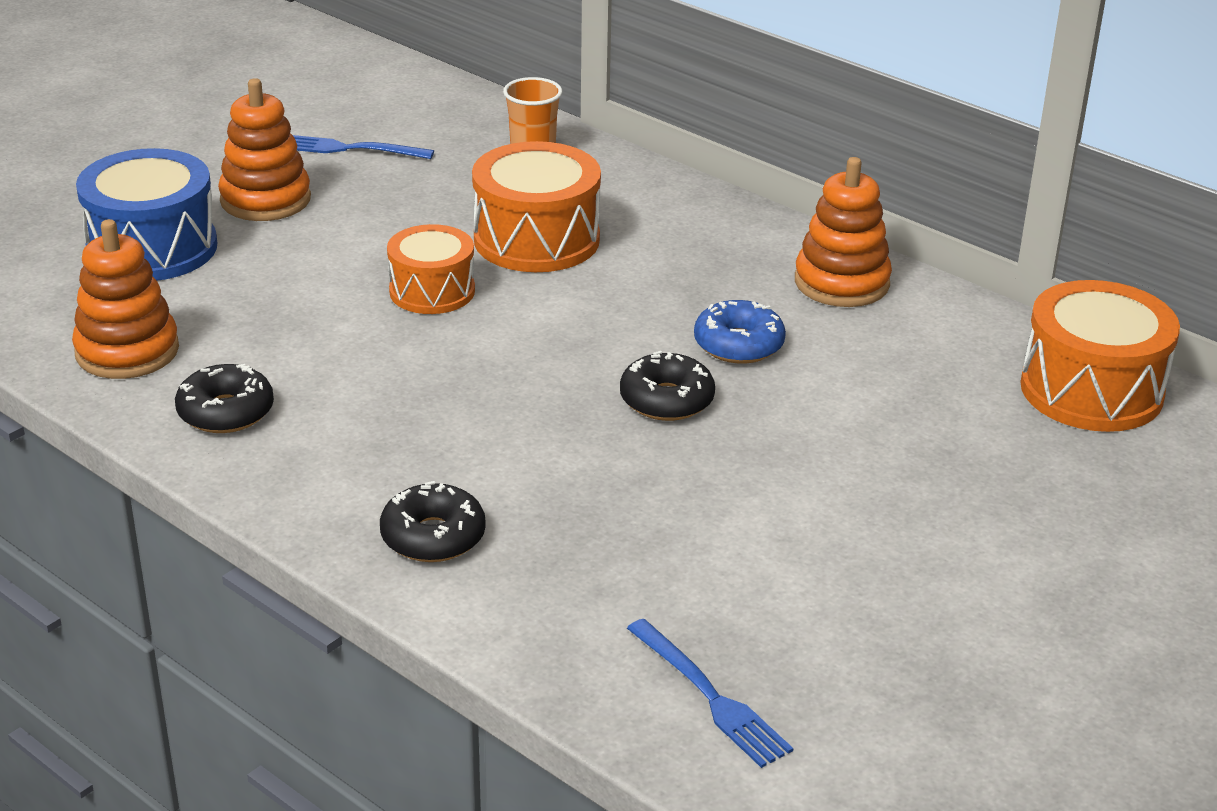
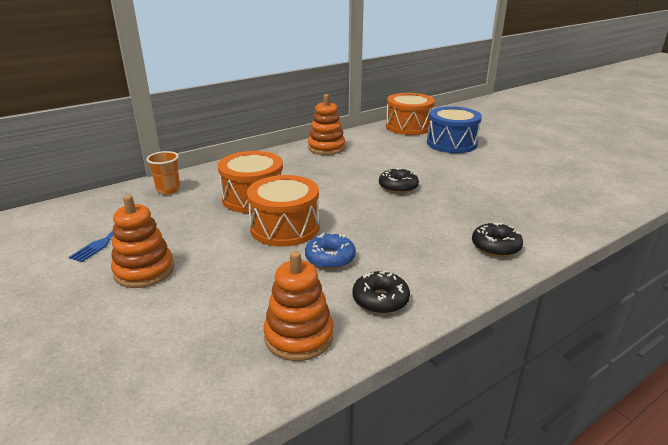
camera: 75 degrees left, 5 degrees down
(152, 248) = (170, 320): blue drum -> blue drum (451, 143)
(432, 291) = (285, 228): orange drum -> orange drum, size x1.54
(710, 696) = (586, 202): blue fork -> none
(738, 344) = (362, 169): blue donut -> blue donut (330, 258)

